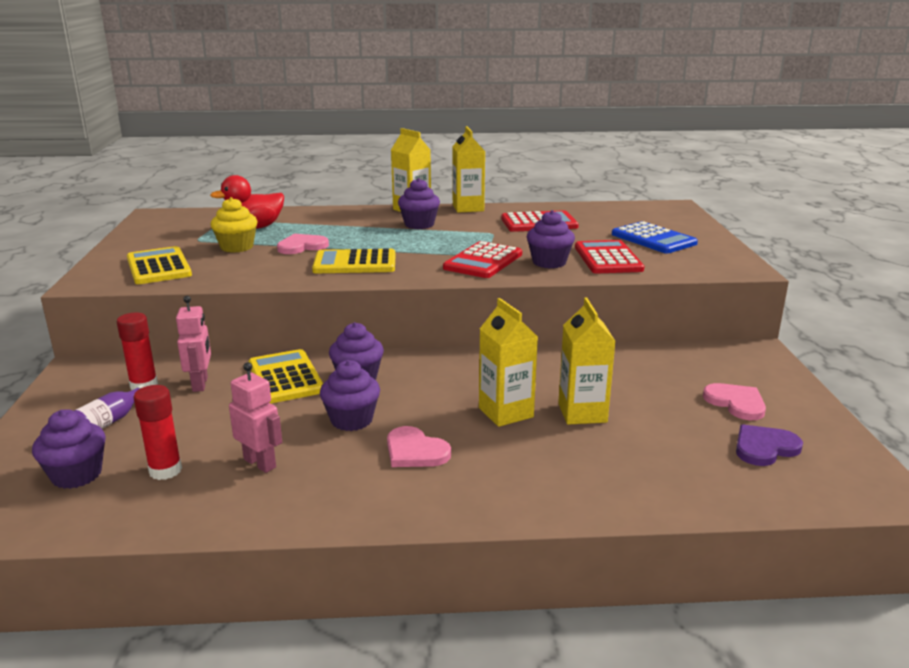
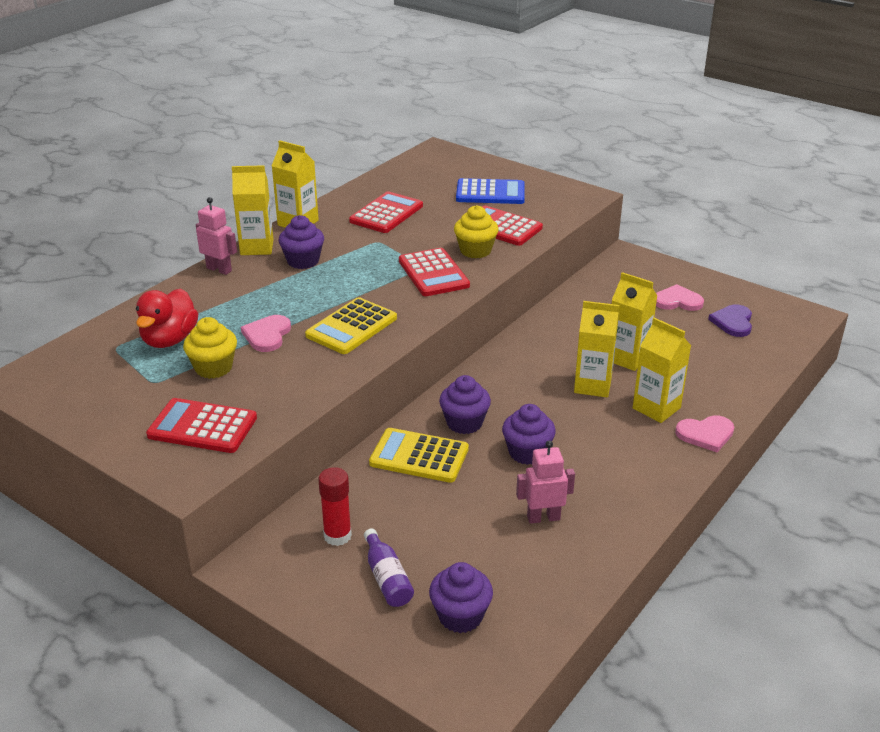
camera: 50 degrees left, 10 degrees up
(159, 267) = (202, 427): yellow calculator -> red calculator
(165, 470) = (504, 567): red glue stick -> none
(200, 384) = (374, 503): pink robot -> pink robot (219, 269)
(415, 451) = (601, 444): pink heart -> pink heart (706, 434)
(522, 459) = (656, 408): none -> yellow carton
(549, 262) = (475, 251): purple cupcake -> yellow cupcake

